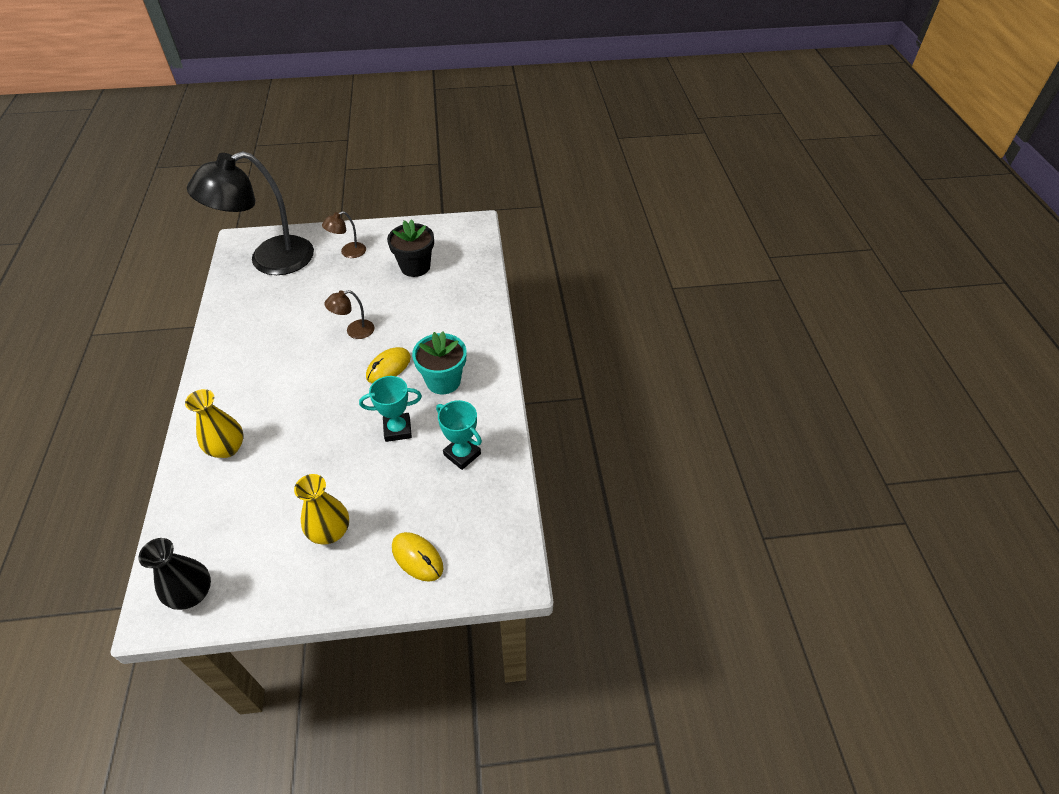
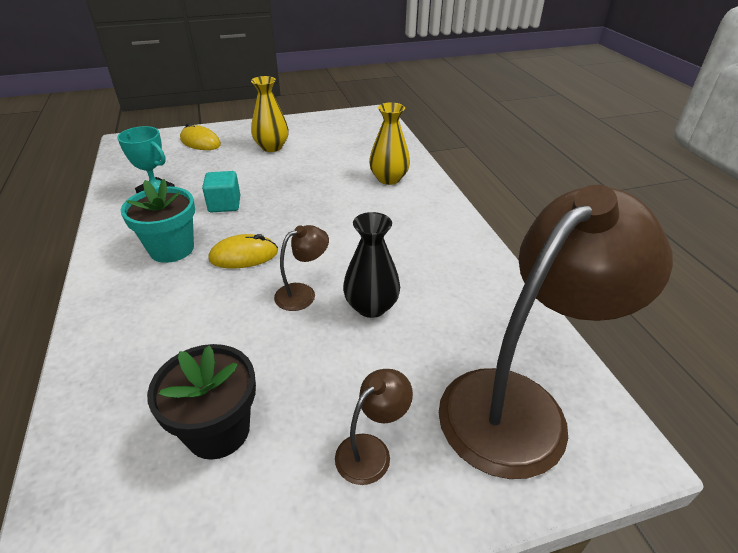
camera: 170 degrees right, 10 degrees down
(192, 594) = (356, 120): black vase -> black vase (371, 306)
(269, 260) = (519, 405): black lamp -> brown lamp
(388, 367) = (244, 256): yellow mouse -> yellow mouse turned 45 degrees clockwise
(397, 429) = (224, 204): turquoise trophy -> turquoise cube

